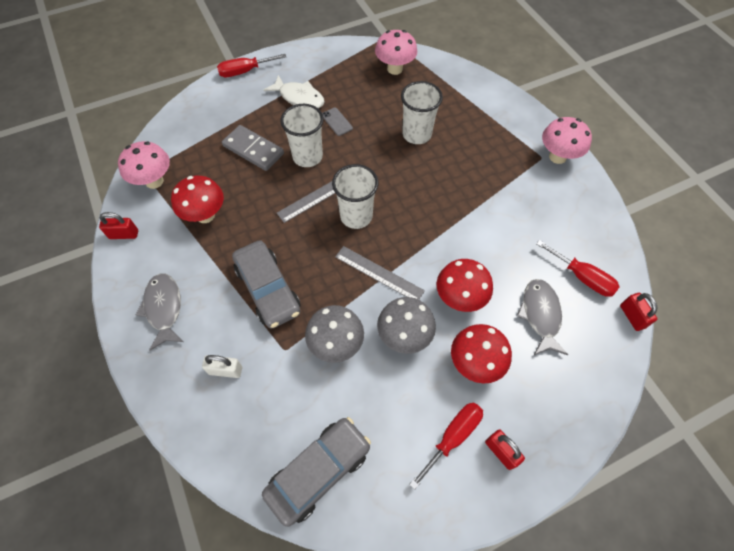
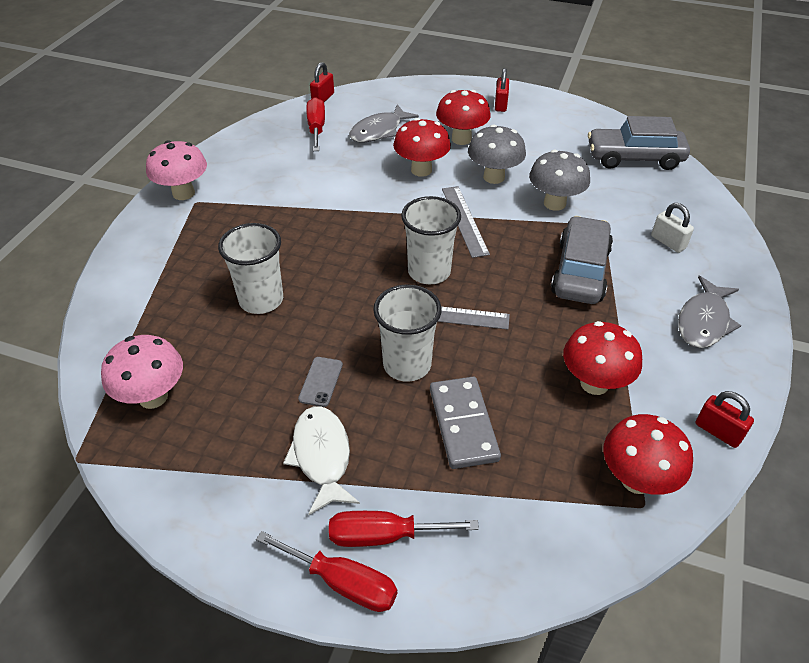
camera: 135 degrees left, 15 degrees down
(154, 181) = (636, 480): pink mushroom -> red mushroom
(452, 437) = (523, 123): red screwdriver -> red screwdriver (384, 536)

